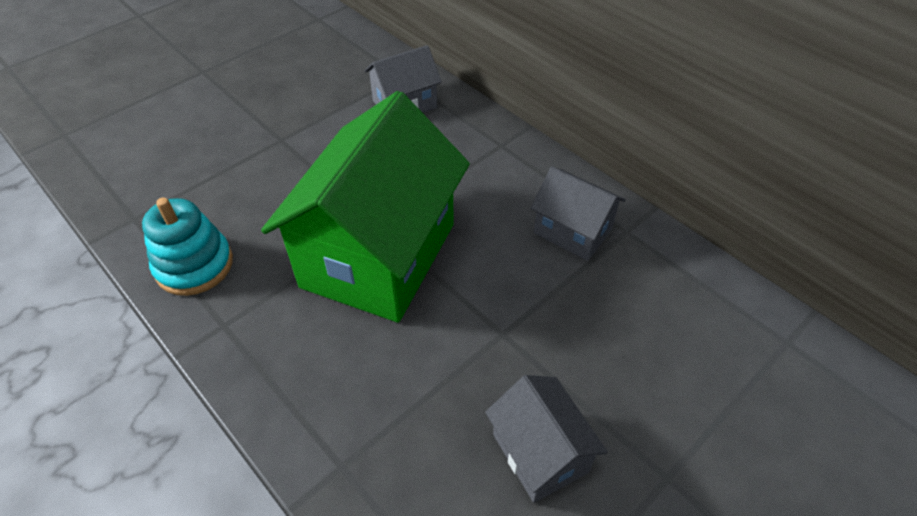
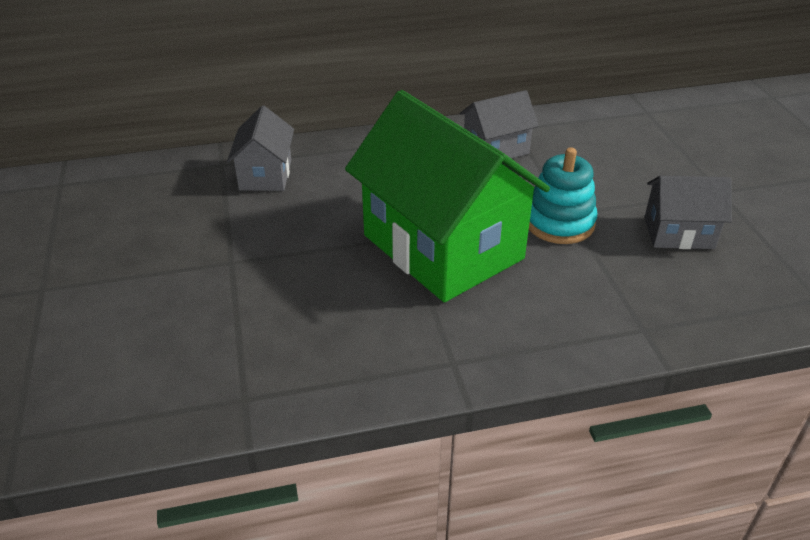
camera: 60 degrees left, 10 degrees down
(194, 265) = (359, 365): turquoise stacking toy -> turquoise stacking toy (559, 222)

